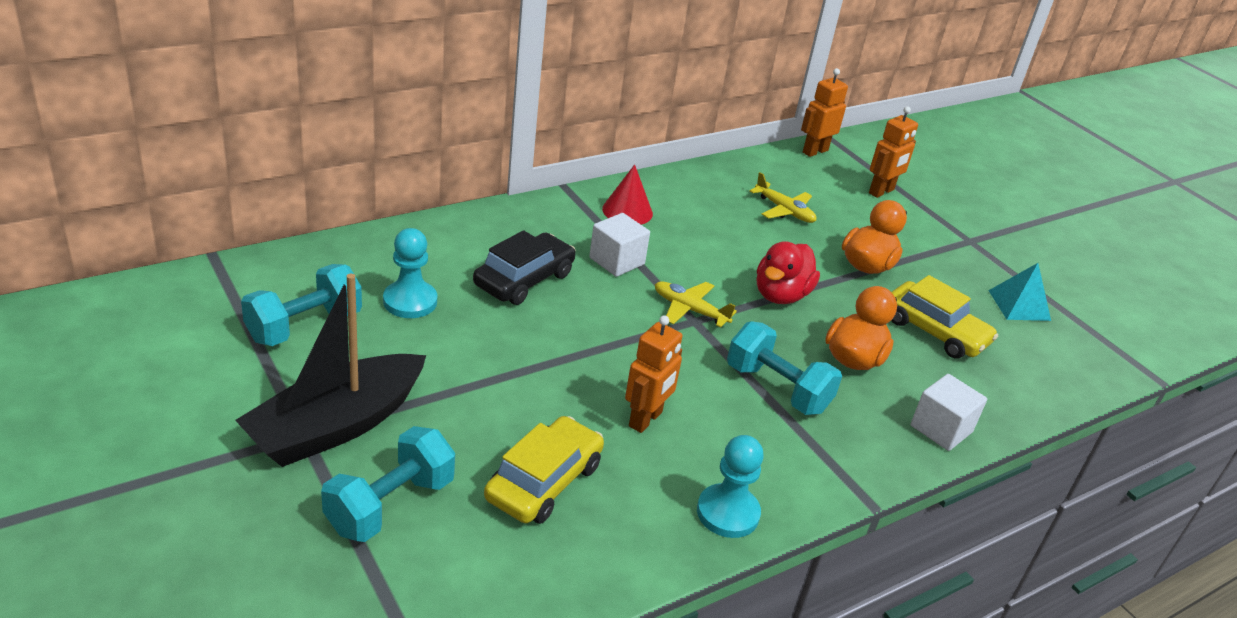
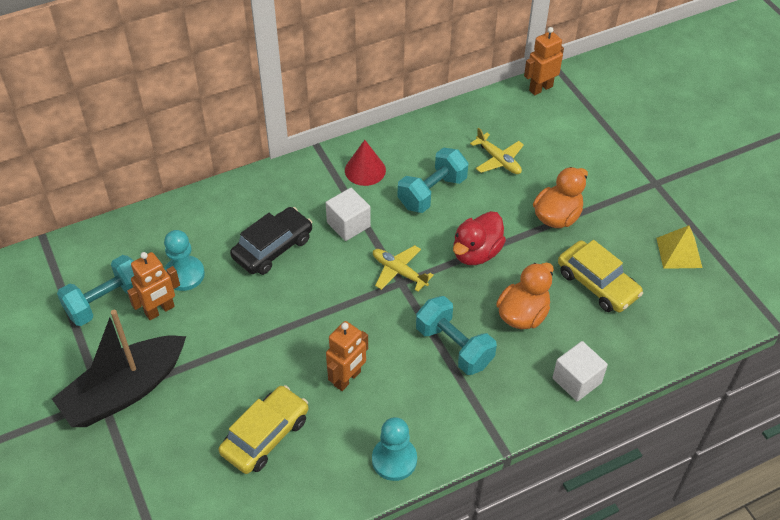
camera: 10 degrees right, 15 degrees up
(390, 505) = (157, 457): turquoise dumbbell -> turquoise dumbbell (432, 192)
(881, 192) = (590, 132): orange robot -> orange robot (160, 310)
(1019, 305) = (679, 252): turquoise pyramid -> yellow pyramid

